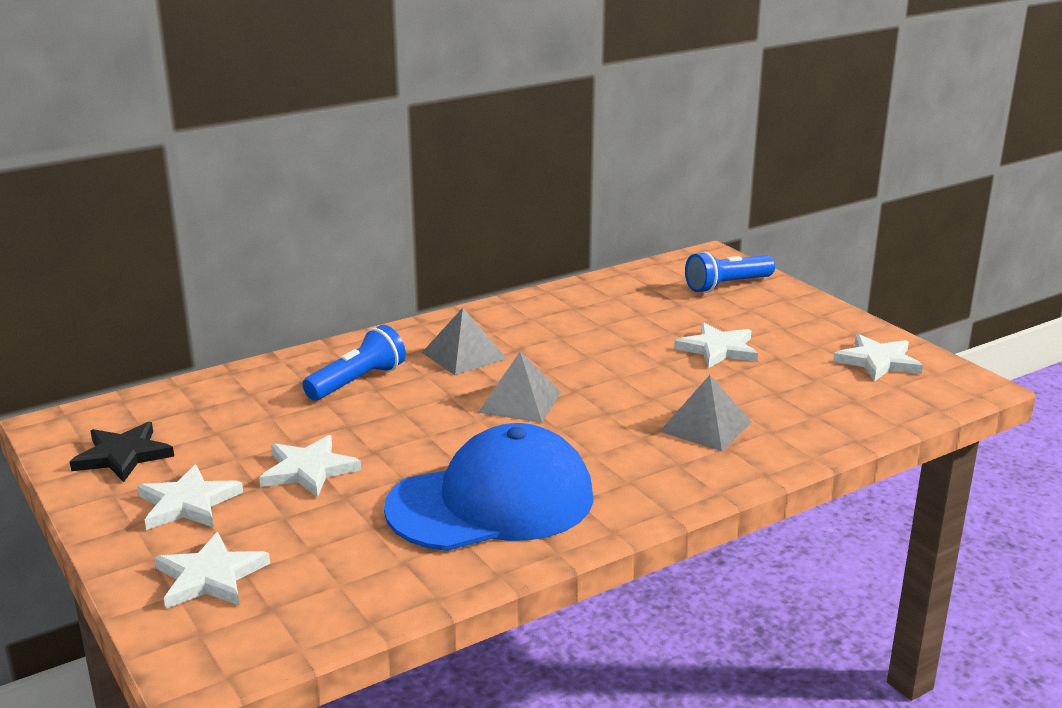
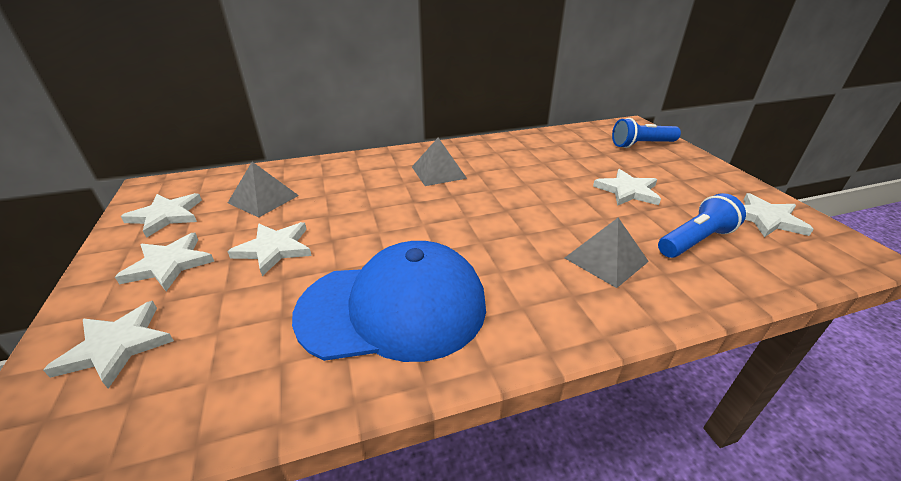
camera: 15 degrees right, 10 degrees up
(123, 455) = (166, 216): black star -> white star
(357, 381) = (357, 182): blue flashlight -> blue flashlight (695, 241)
(520, 402) = (461, 214): grey pyramid -> grey pyramid (263, 199)

